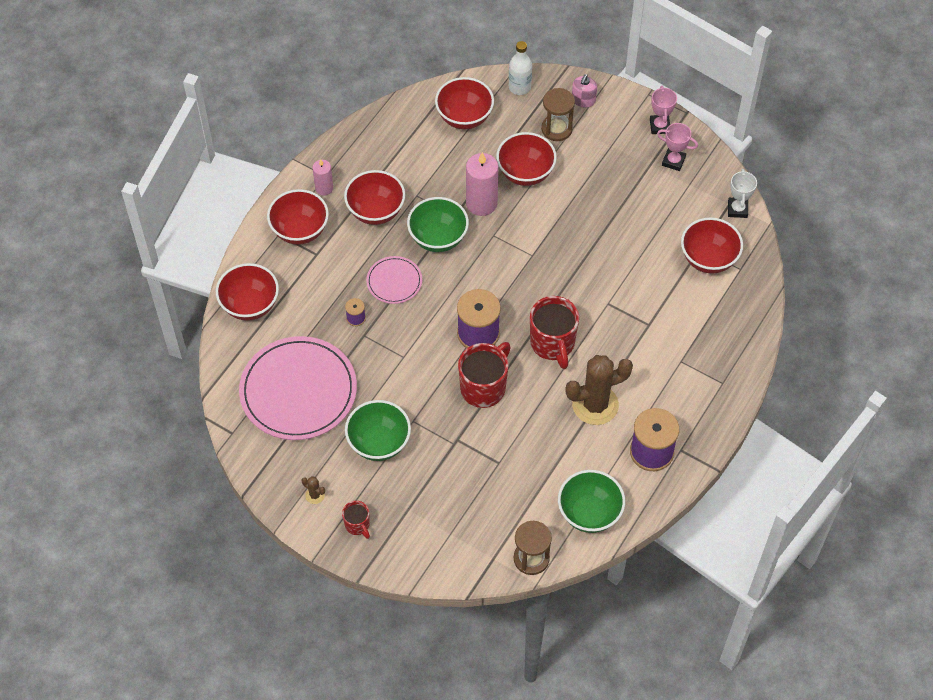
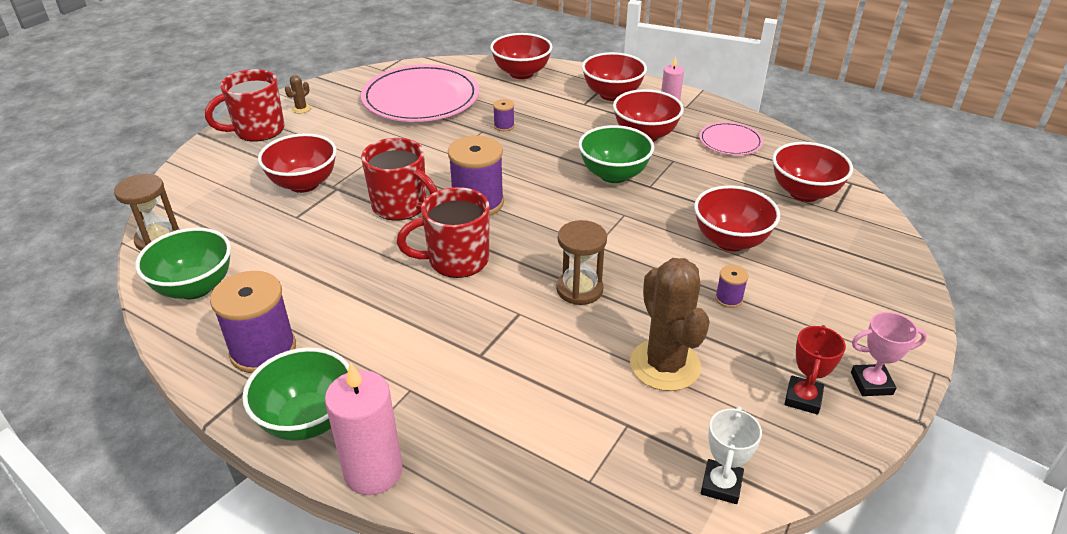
camera: 90 degrees right, 20 degrees down
(357, 525) = (258, 131): red mug -> red mug, size x1.91
(379, 443) = (348, 141): green bowl -> green bowl (308, 420)
(394, 281) = (551, 147): pink plate -> pink plate (730, 141)
(481, 203) = (672, 205): pink candle -> pink candle (373, 471)
(519, 87) = (878, 237): white bottle -> none
(556, 129) = (818, 270): brown hourglass -> brown hourglass (579, 289)
(583, 100) = (885, 297): pink soap dispenser -> none
(588, 183) = (728, 298): none -> purple spool
(595, 405) = (354, 296): brown cactus -> brown cactus (665, 365)
(673, 161) = (803, 398): pink trophy -> red trophy
(708, 259) = (606, 435): red bowl -> red bowl (304, 184)
(737, 209) = (721, 485): white trophy -> white trophy turned 75 degrees counterclockwise

